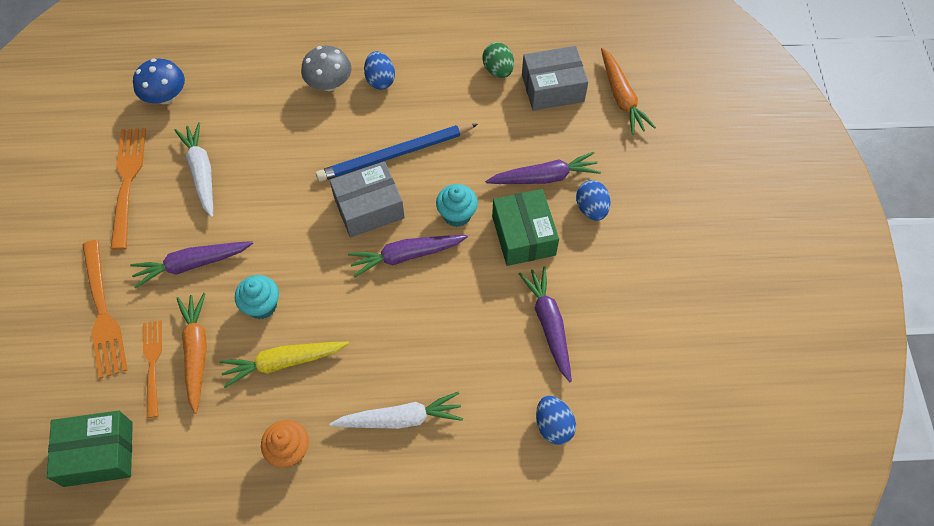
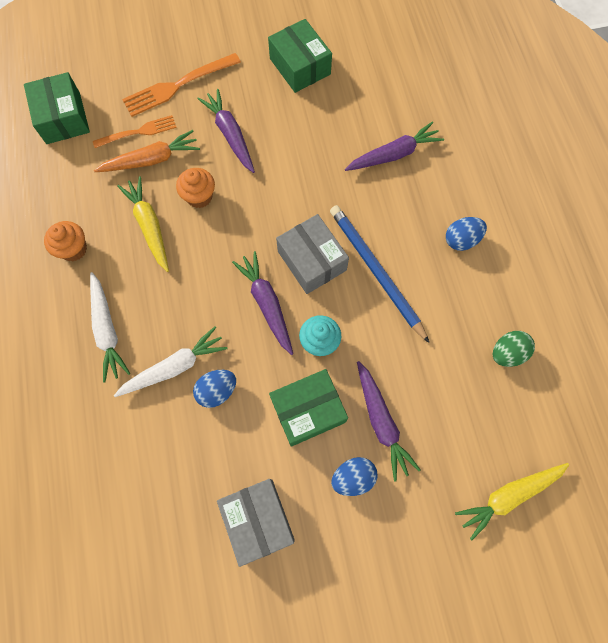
camera: 80 degrees right, 10 degrees up
(127, 182) = (300, 66): orange fork -> green box
(166, 96) = (393, 68): blue mushroom -> none
(201, 172) = (321, 117): white carrot -> white carrot (174, 367)
(262, 306) = (199, 197): turquoise cupcake -> orange cupcake
(329, 83) = (444, 195): grey mushroom -> none
(549, 324) = (213, 449): purple carrot -> purple carrot (394, 154)
(552, 88) = (499, 415): grey box -> grey box (257, 520)
(553, 425) = (111, 468): blue egg -> blue egg (217, 391)
(621, 97) = (508, 496): orange carrot -> yellow carrot

